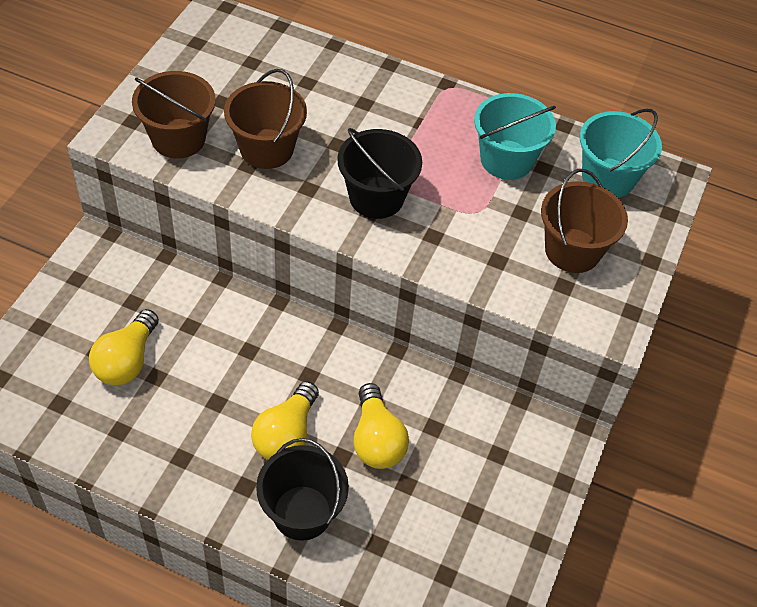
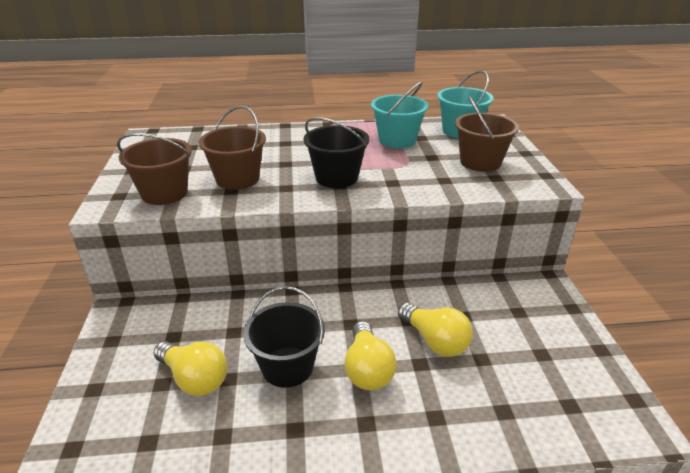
camera: 25 degrees left, 20 degrees down
(127, 361) = (194, 379): yellow light bulb -> yellow light bulb turned 45 degrees counterclockwise
(302, 512) = (428, 419): black bucket -> black bucket (287, 367)

